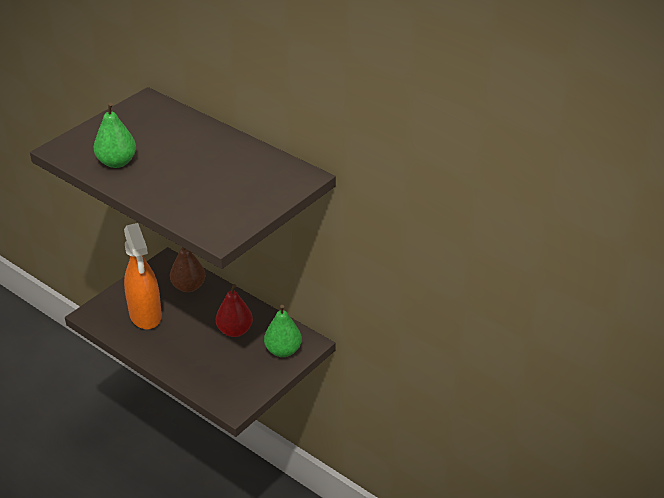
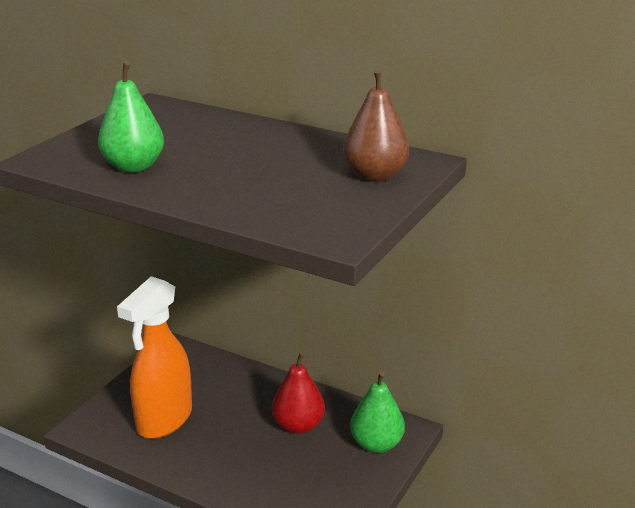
camera: 10 degrees left, 10 degrees down
(145, 316) = (164, 420): orange spray bottle -> orange spray bottle turned 60 degrees clockwise
(188, 286) = (215, 376): brown pear -> brown pear (375, 176)

